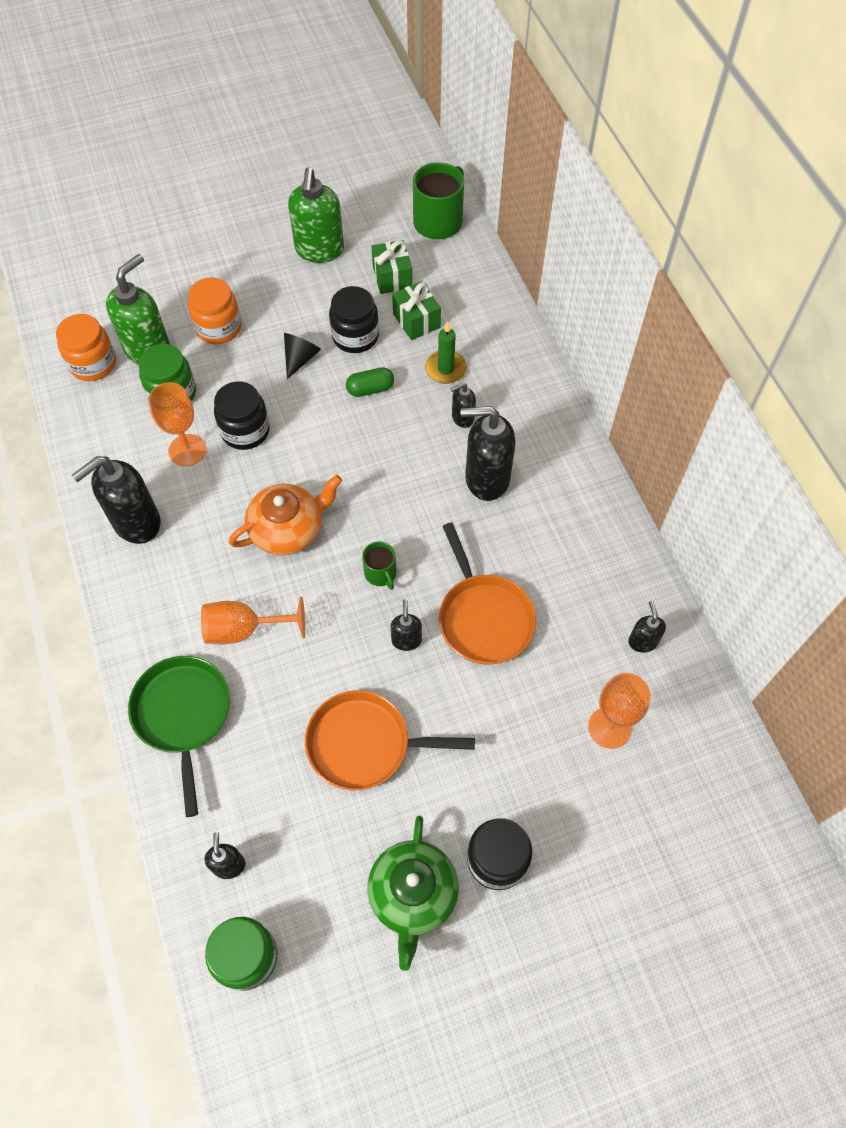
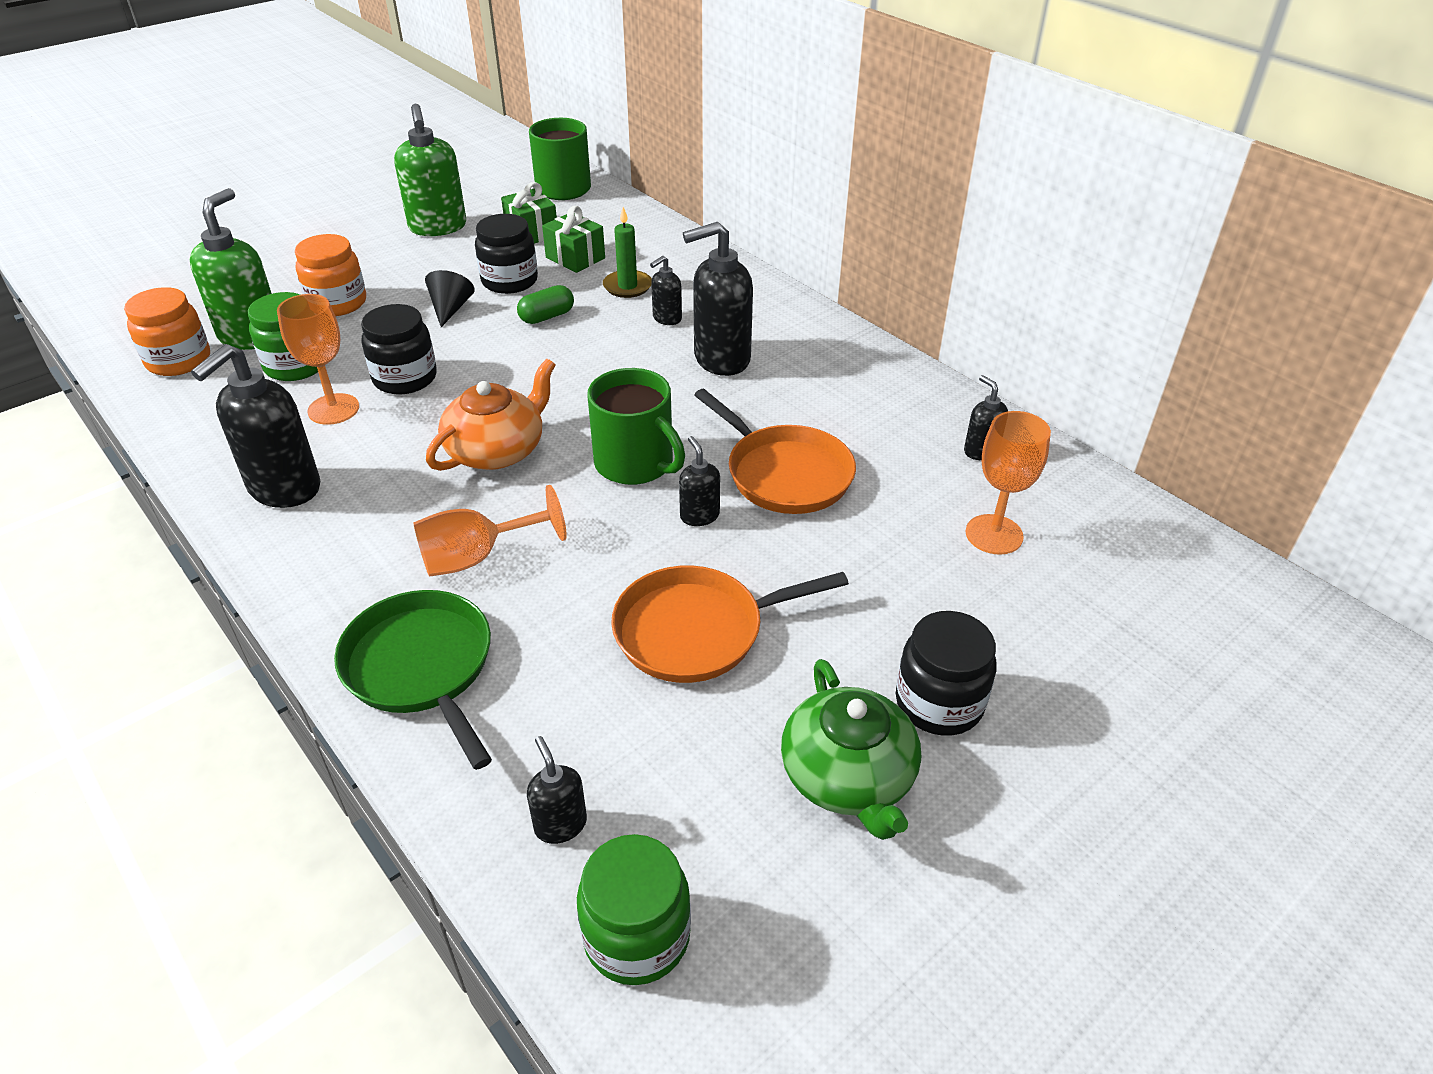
camera: 20 degrees left, 20 degrees down
(380, 573) = (635, 463): green mug -> green mug, size x1.84

